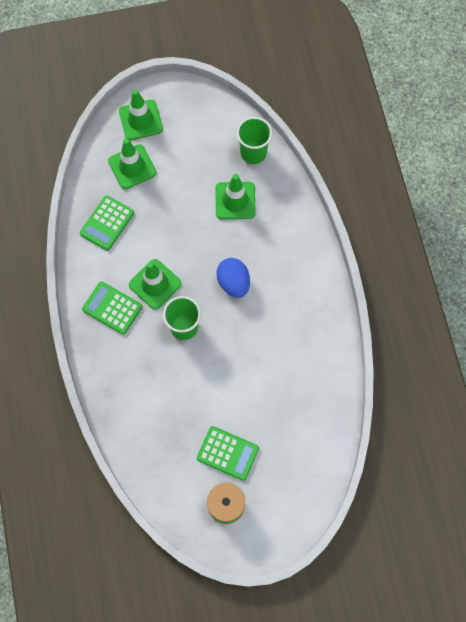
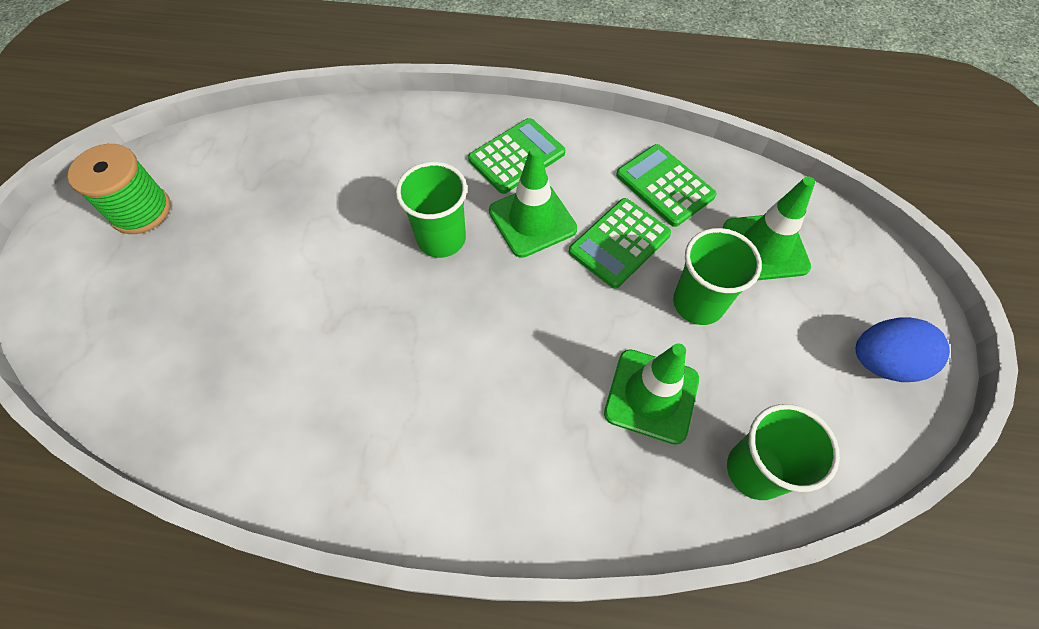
camera: 110 degrees right, 10 degrees down
(141, 120) = (863, 287): green traffic cone -> none
(178, 191) = (698, 303): none -> green cup
(227, 453) = (210, 236): green calculator -> green calculator (619, 243)
(233, 282) = (485, 337): blue egg -> blue egg (883, 362)

